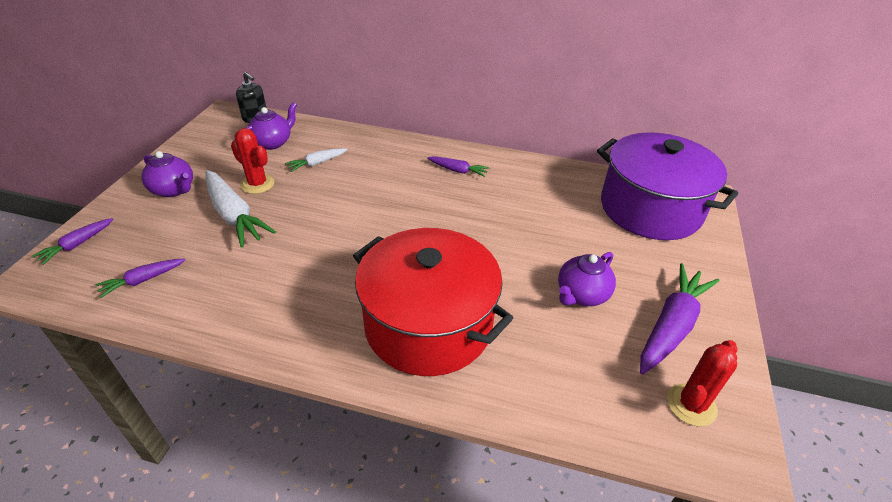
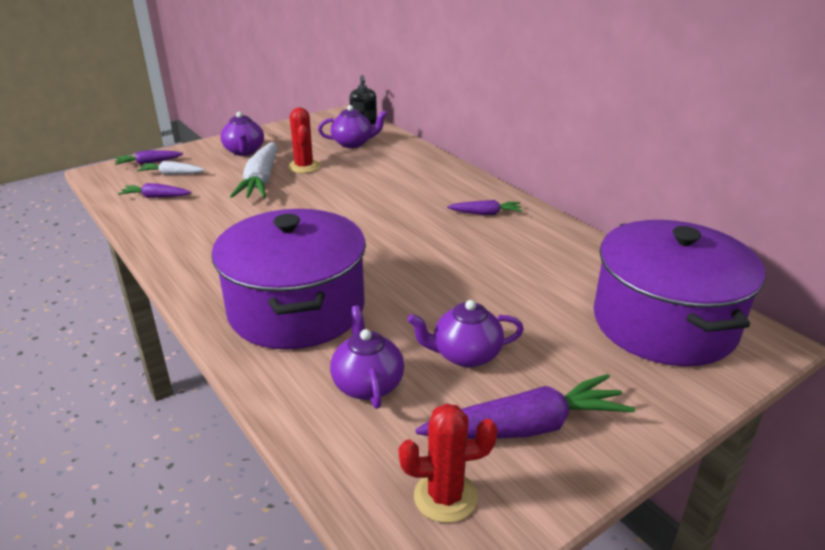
camera: 40 degrees right, 10 degrees down
(317, 163) = (368, 168): white carrot -> white carrot (172, 174)
(428, 324) = (296, 309): red pot -> purple pot
(457, 170) = (485, 213): purple carrot -> purple carrot turned 60 degrees counterclockwise
(554, 356) = (367, 384): none -> purple teapot

